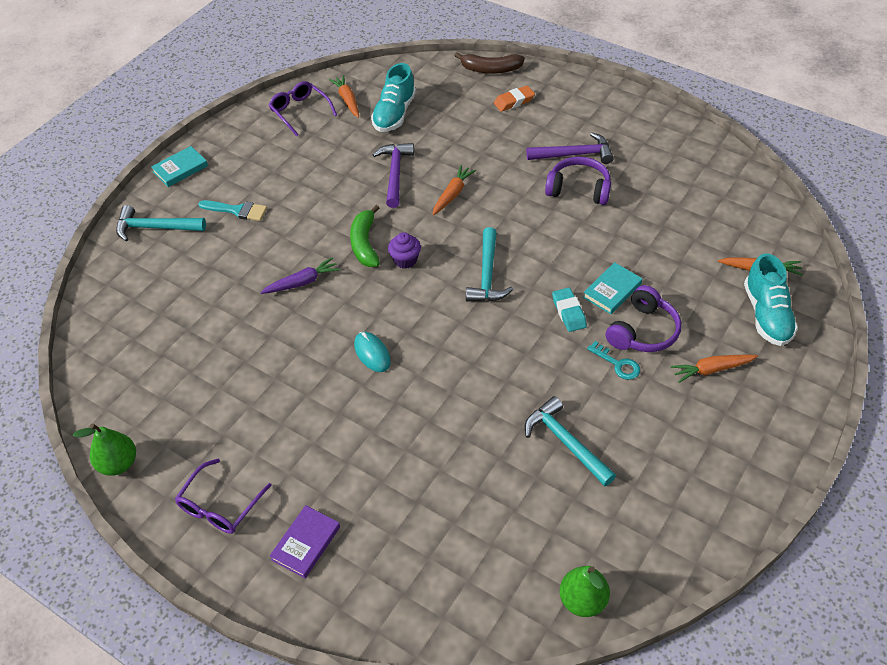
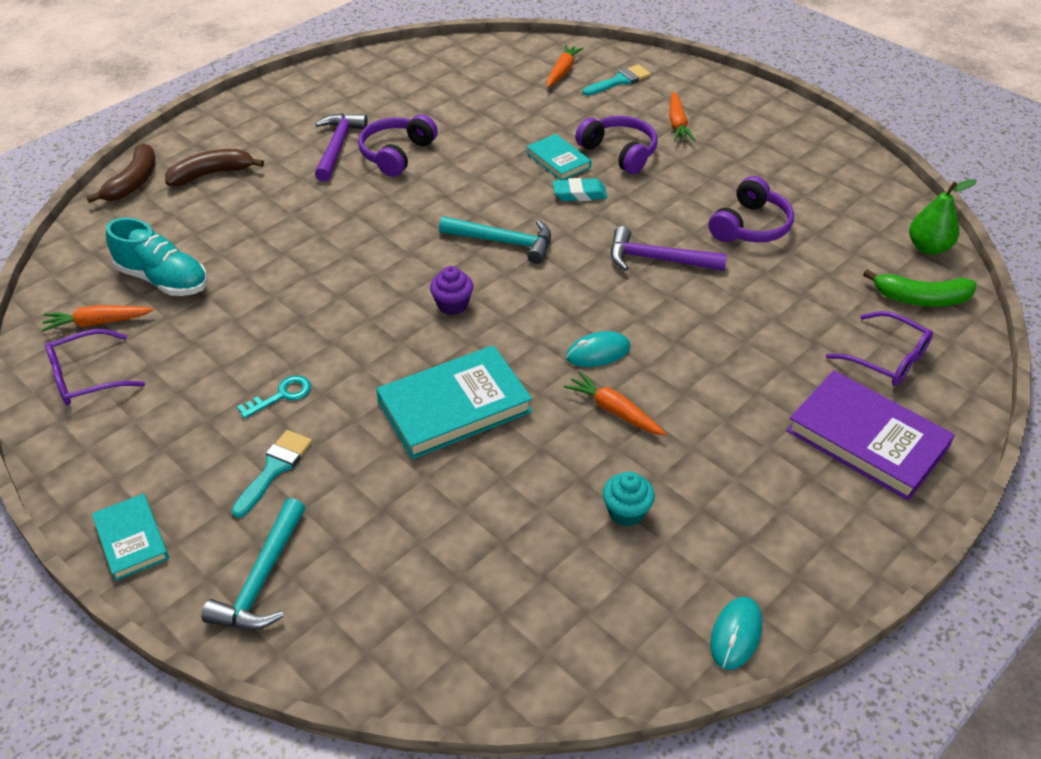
camera: 80 degrees left, 5 degrees down
(118, 464) = (736, 634): green pear -> turquoise mouse
(217, 391) = (626, 512): none -> turquoise cupcake
(219, 506) = (813, 519): purple glasses -> purple glasses (888, 359)
(302, 282) = (454, 407): purple carrot -> turquoise book
(306, 543) = (867, 439): purple book -> purple book, size x1.78
(365, 244) = (407, 338): green banana -> green banana (921, 299)
(395, 174) = (287, 294): purple hammer -> purple hammer (658, 259)
(452, 194) = (354, 249): orange carrot -> orange carrot (614, 411)
(514, 101) = (212, 174): orange eraser -> brown banana
(566, 442) = (750, 226): turquoise hammer -> purple headphones
(617, 364) = (657, 176): turquoise key -> turquoise key (281, 395)
(766, 315) = (619, 81): turquoise shoe -> turquoise brush

